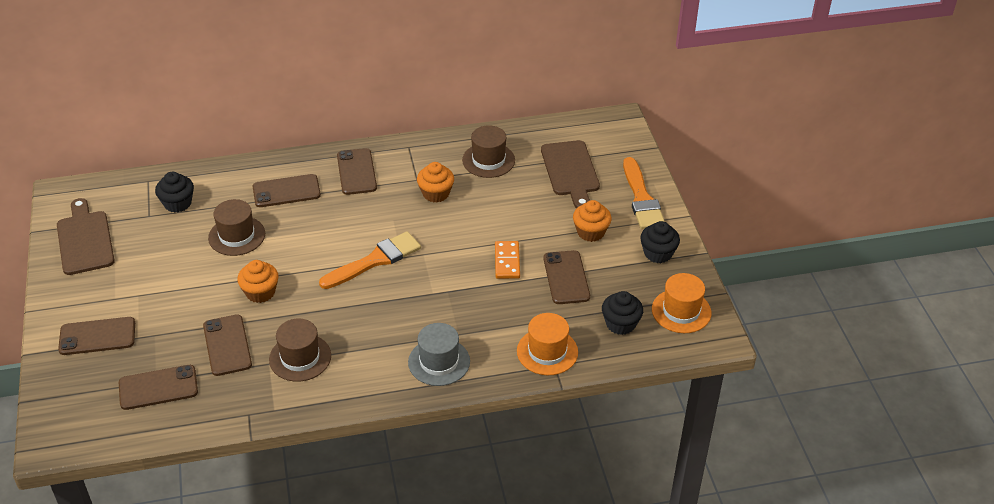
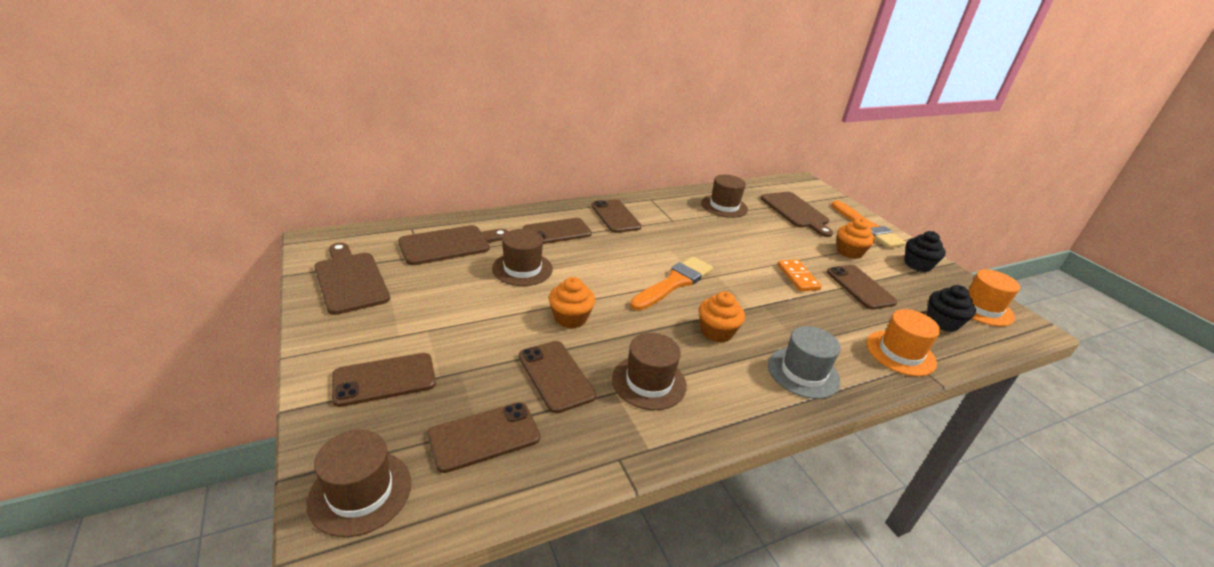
camera: 15 degrees left, 10 degrees down
(69, 415) = (360, 492): none -> brown hat
(177, 203) = (449, 245): black cupcake -> brown cutting board
(436, 193) = (696, 229): orange cupcake -> orange cupcake (716, 332)

